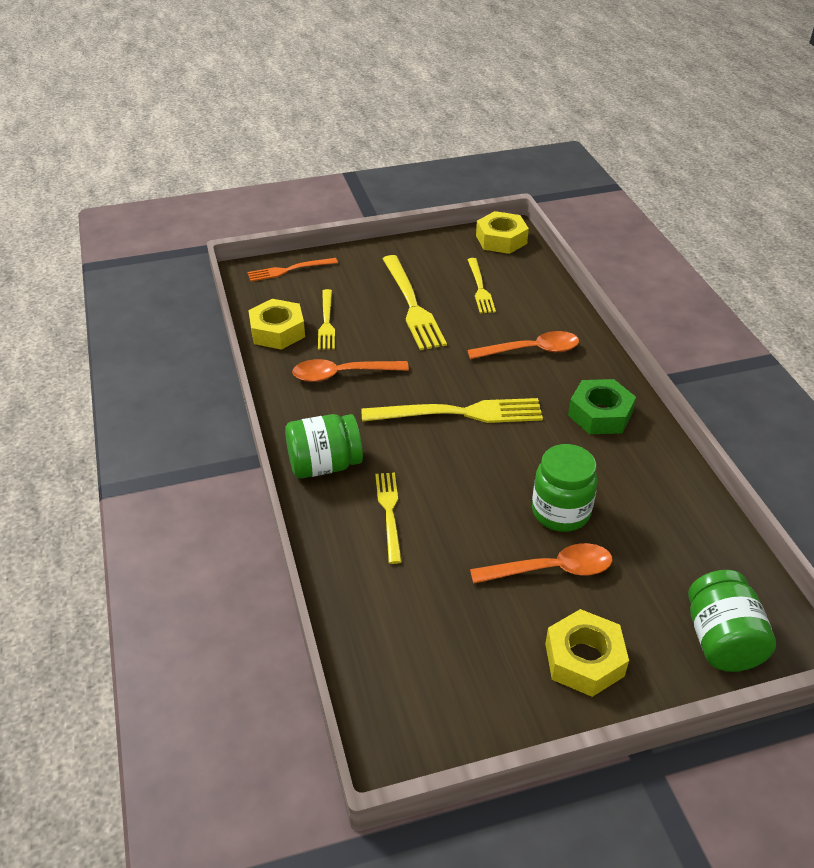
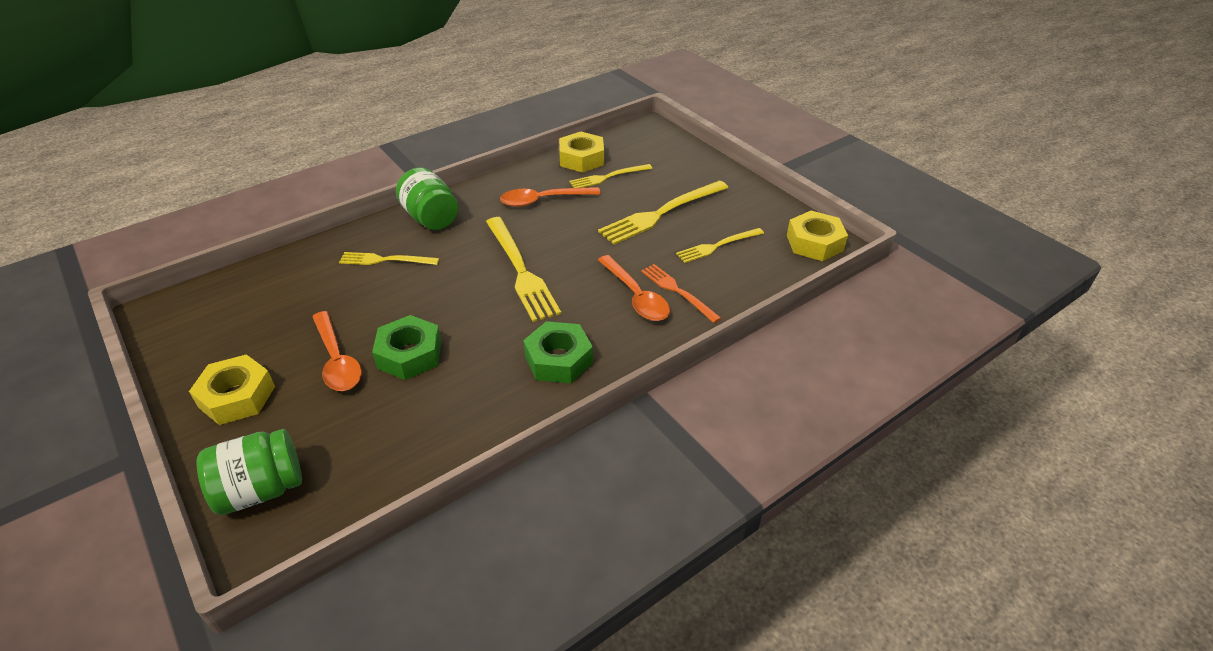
camera: 70 degrees right, 0 degrees up
(289, 270) = (668, 143): orange fork -> orange fork (678, 291)
(342, 374) = (543, 200): orange spoon -> orange spoon turned 75 degrees counterclockwise
(389, 513) = (386, 260): yellow fork -> yellow fork turned 150 degrees counterclockwise
(560, 512) = (409, 354): green jar -> green nut

